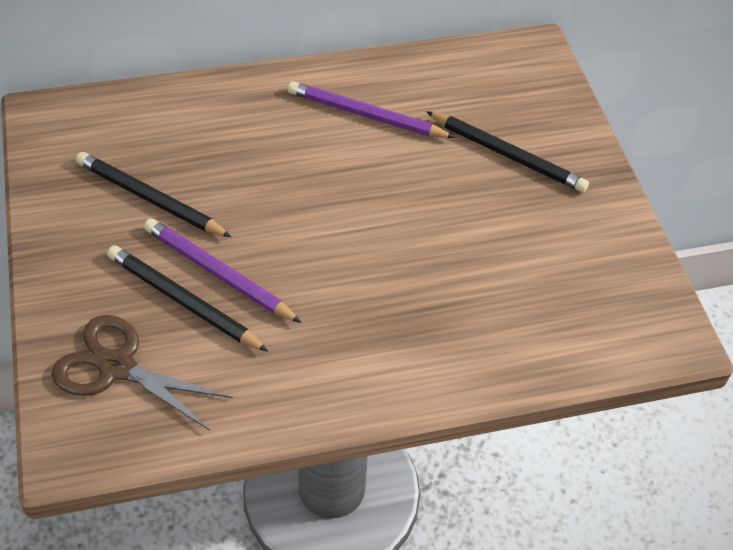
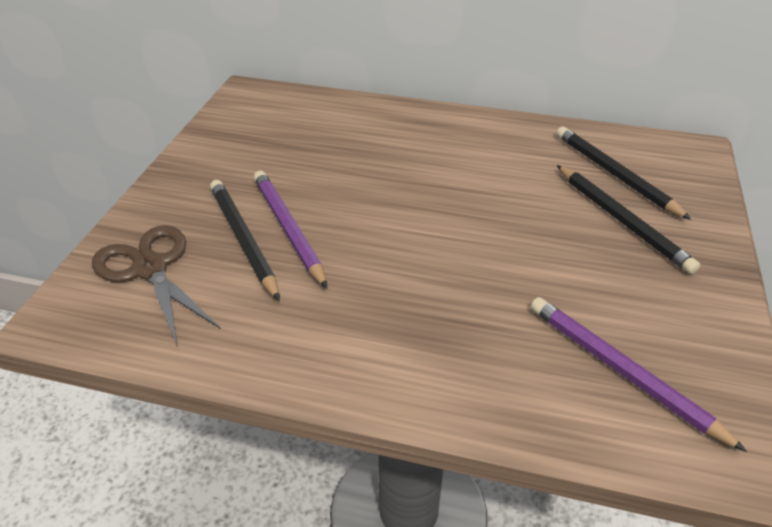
camera: 30 degrees right, 10 degrees down
(150, 198) = (277, 162): black pencil -> black pencil (615, 174)
(366, 115) = (500, 156): purple pencil -> purple pencil (622, 371)

